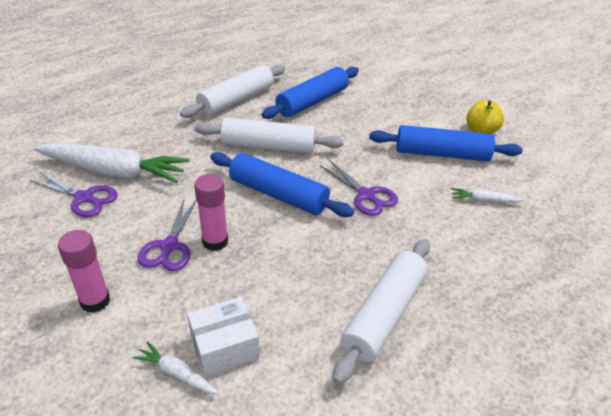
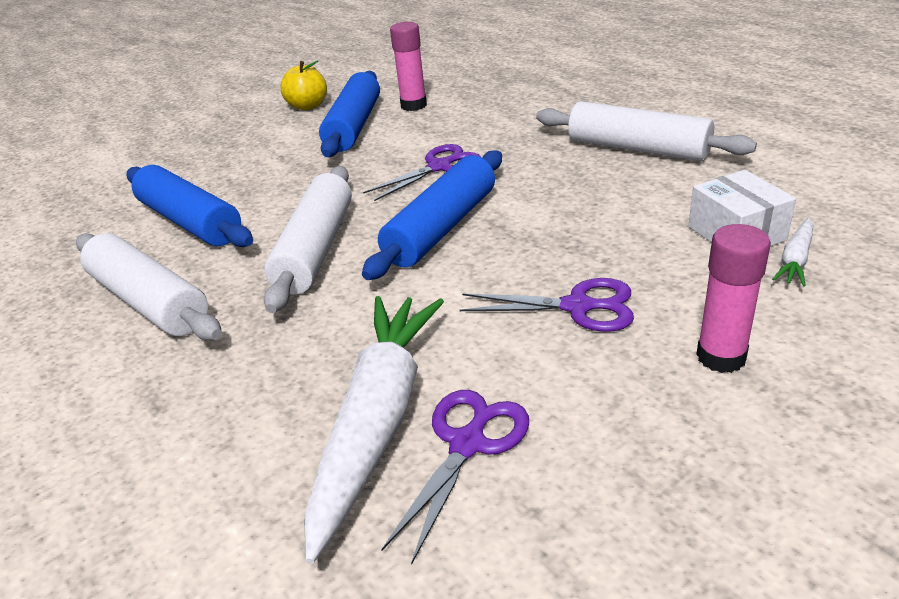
camera: 85 degrees left, 5 degrees down
(215, 242) = (556, 267): pink glue stick -> pink glue stick (413, 105)
(483, 201) = (444, 105): white carrot -> none

